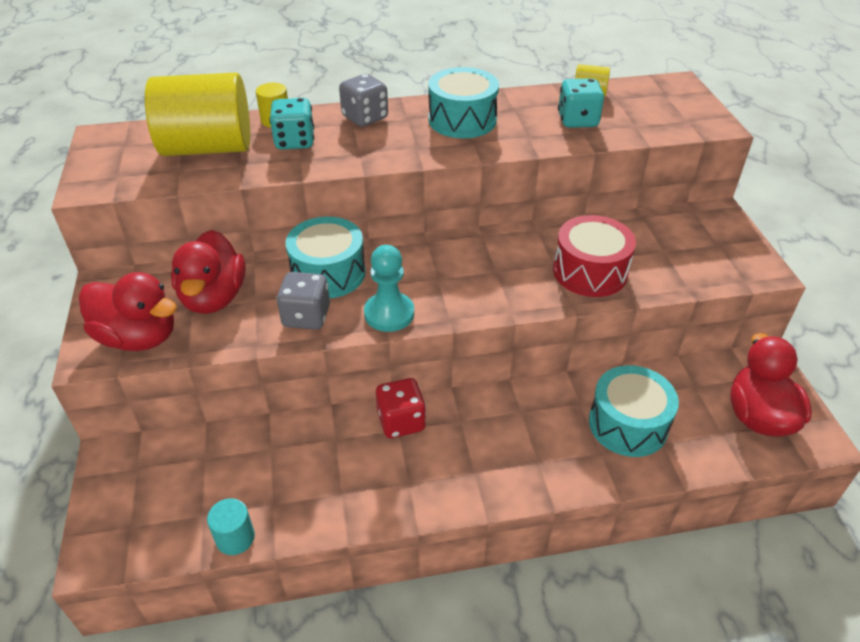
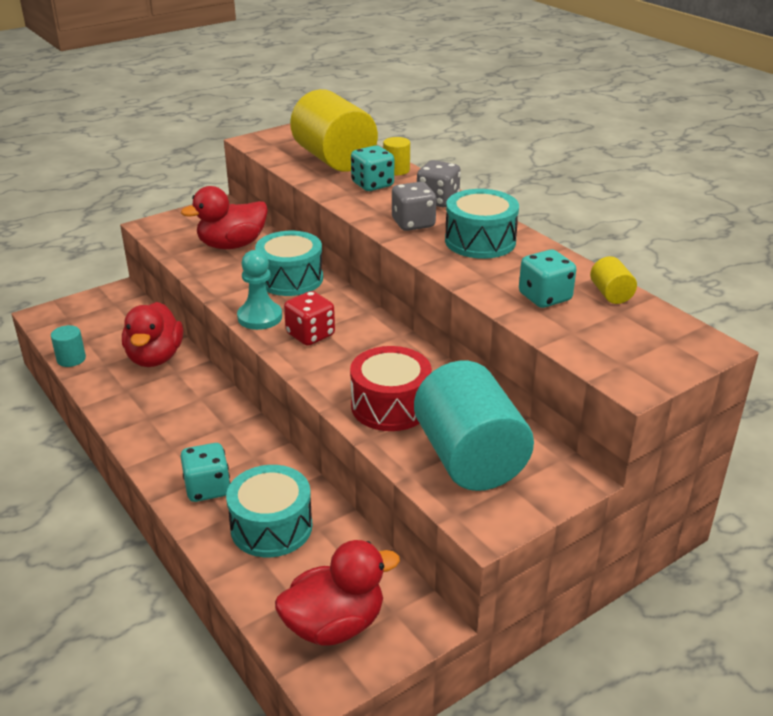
camera: 65 degrees right, 10 degrees down
(138, 337) = (176, 234): red duck -> red duck (155, 357)
(306, 317) = (234, 285): grey dice -> grey dice (413, 223)
(401, 421) = (208, 397): red dice -> red dice (310, 335)
(554, 458) = (207, 488): none -> turquoise dice
(679, 252) = (469, 458): none -> turquoise cylinder

